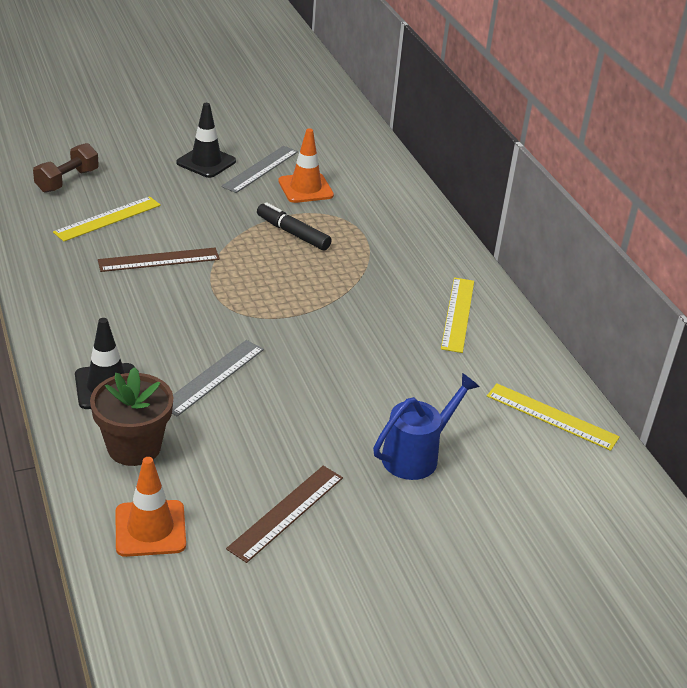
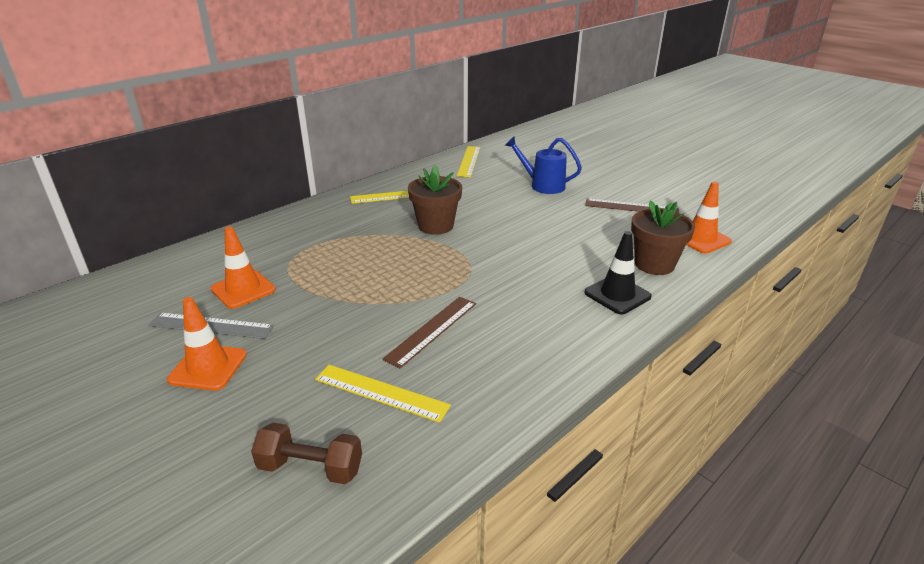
camera: 110 degrees left, 5 degrees down
(159, 260) = (432, 330): brown ruler -> brown ruler turned 75 degrees clockwise
(206, 162) = (208, 367): black traffic cone -> orange traffic cone
(213, 377) = (555, 258): grey ruler -> none
(293, 233) = (333, 276): black marker -> none
(353, 320) = (436, 226): none -> brown flower pot

